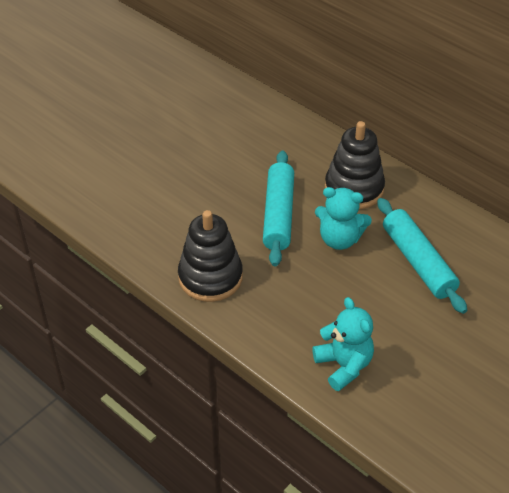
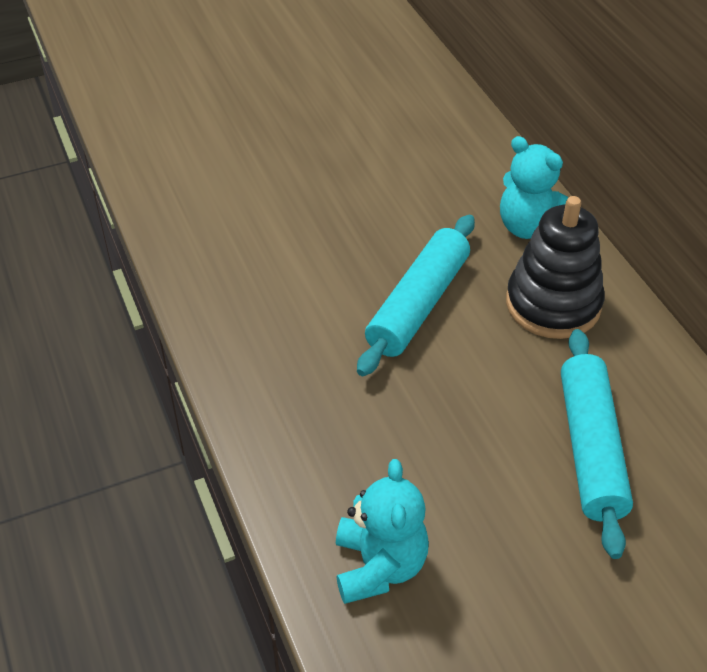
camera: 25 degrees right, 0 degrees up
(210, 277) = (267, 360): black stacking toy -> none
(339, 239) = (487, 371): turquoise teddy bear -> turquoise teddy bear (529, 227)

